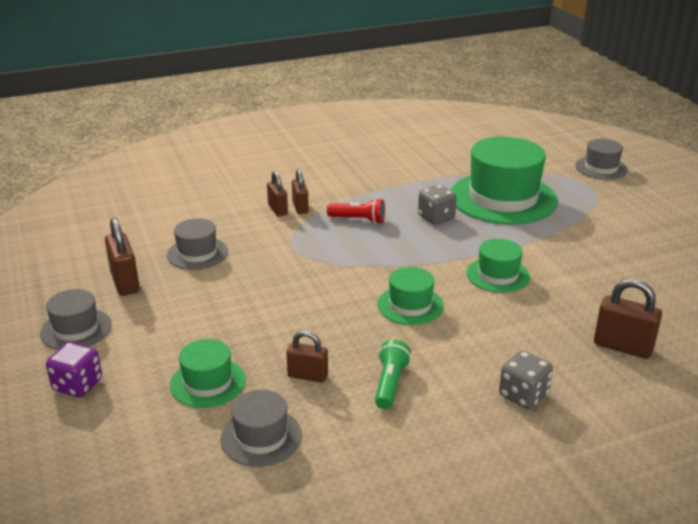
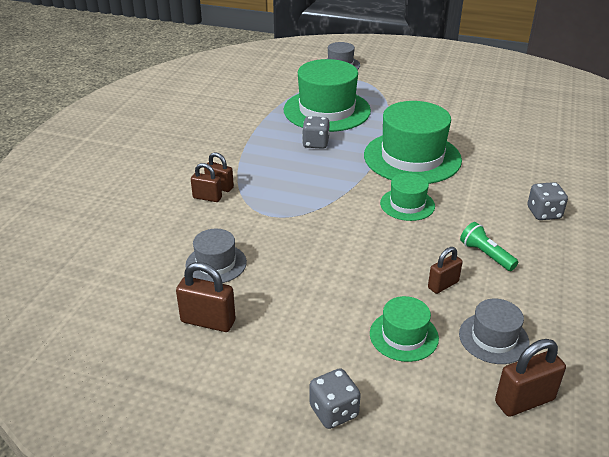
camera: 50 degrees left, 5 degrees up
(76, 329) = (246, 380): grey hat -> none
(77, 385) = (334, 411): purple dice -> grey dice
(358, 220) = (274, 172): red flashlight -> none
(498, 275) = (412, 157): green hat -> green hat, size x1.96
(622, 347) = (530, 159): brown padlock -> brown padlock (524, 401)

